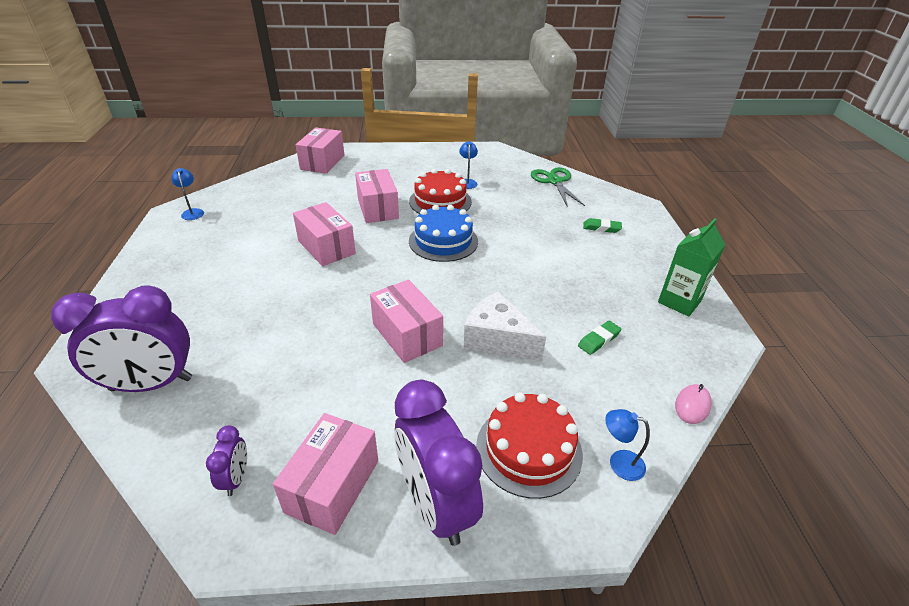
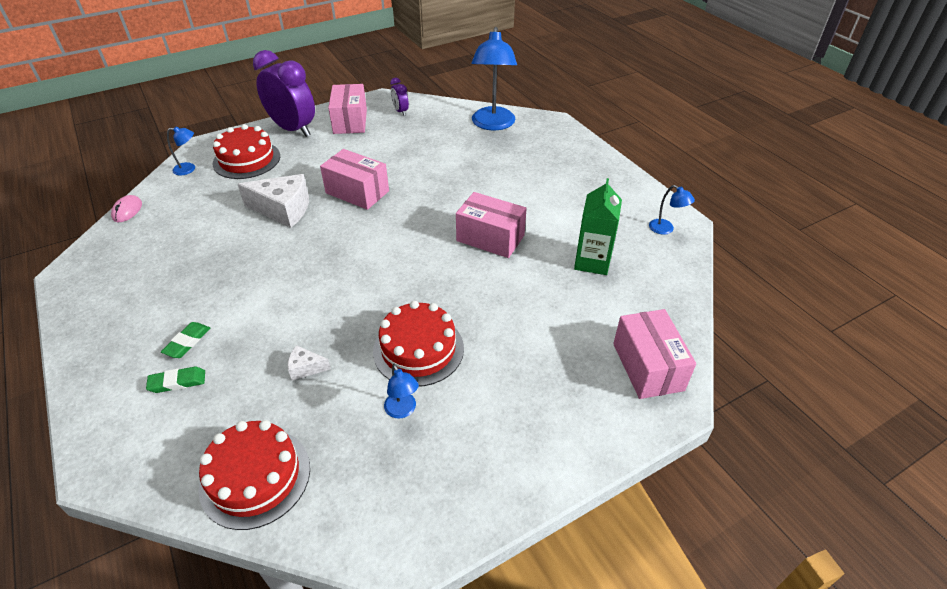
camera: 155 degrees right, 5 degrees up
(151, 384) = (493, 124): purple clock -> blue lamp
(377, 208) = (486, 306): pink box -> none
(443, 241) = (378, 286): blue cake -> none
(515, 212) = (306, 368): none -> white cheese
(554, 181) = (255, 477): green scissors -> red cake
(598, 340) = (195, 234): green eraser -> green eraser (187, 342)
(679, 301) = (103, 297): green carton -> green carton (592, 262)

